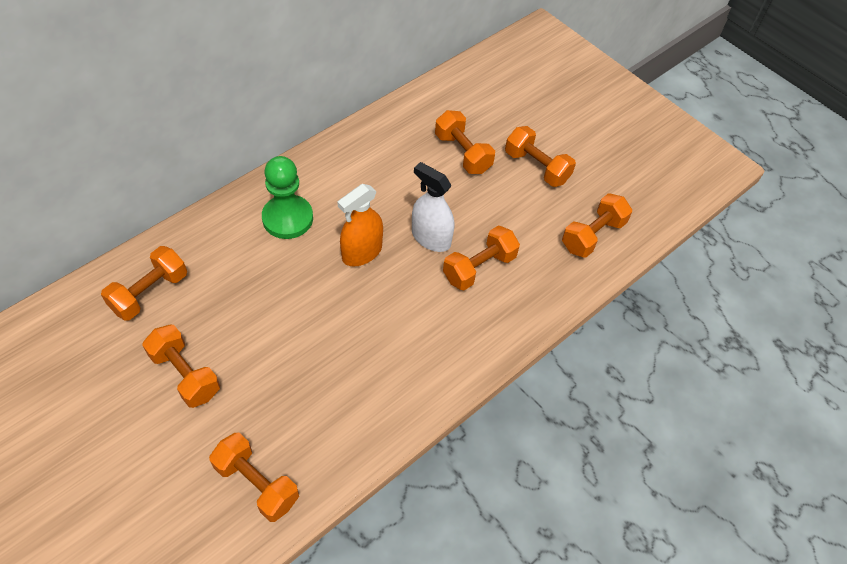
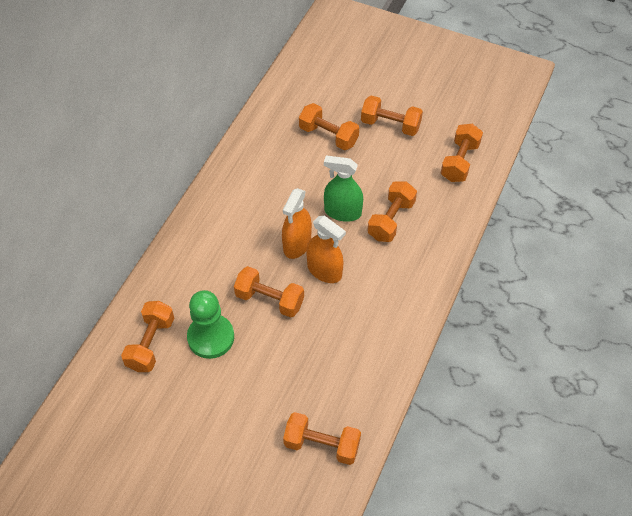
camera: 20 degrees left, 0 degrees up
(185, 374) = (219, 392): orange dumbbell -> orange dumbbell (269, 300)
(287, 218) = (223, 241): green pawn -> green pawn (211, 337)
(374, 292) = (324, 270): none -> orange spray bottle
(431, 238) = (342, 212): white spray bottle -> green spray bottle

